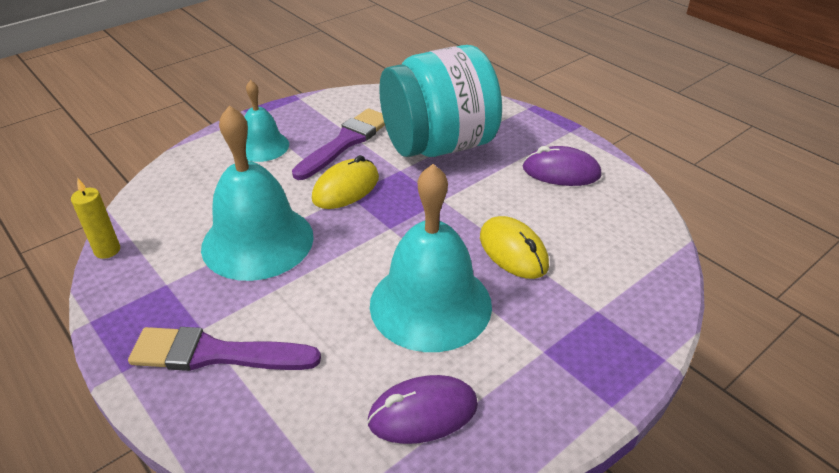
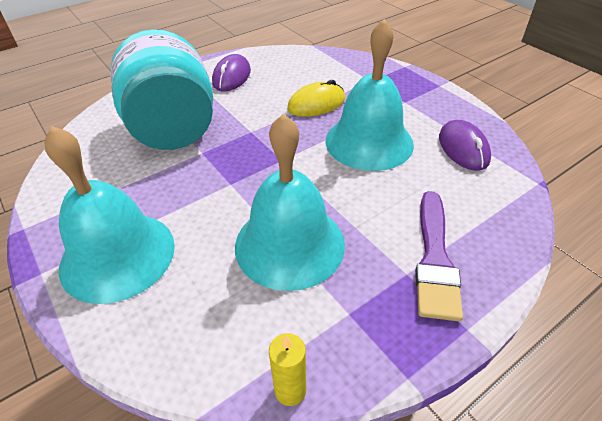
camera: 85 degrees left, 5 degrees up
(262, 146) = (117, 255): turquoise bell -> turquoise bell, size x1.77
(345, 142) = (140, 187): purple brush -> none
(346, 188) = (220, 185): yellow mouse -> none

